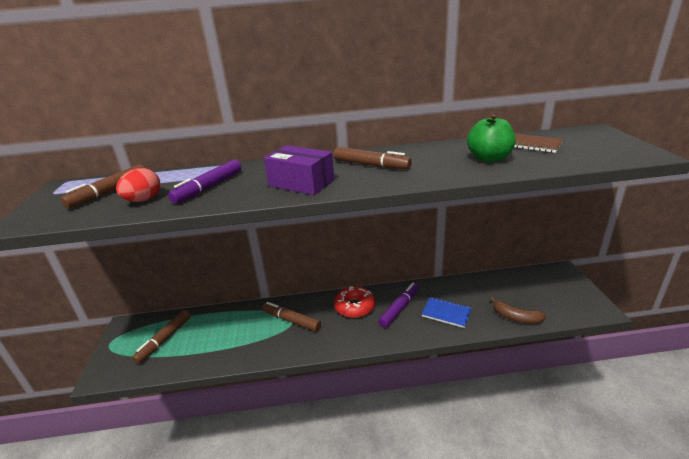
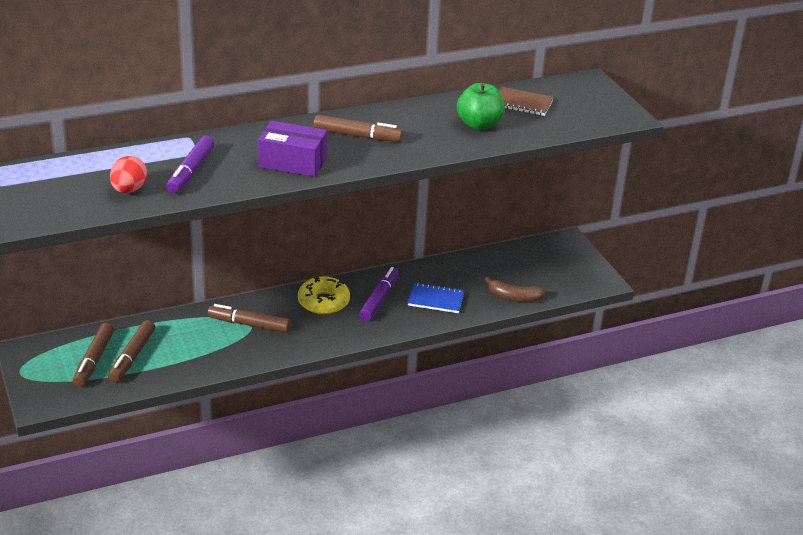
camera: 20 degrees left, 5 degrees up
(109, 192) = (74, 181): brown marker -> brown marker (132, 357)
(355, 306) = (323, 302): red donut -> yellow donut

